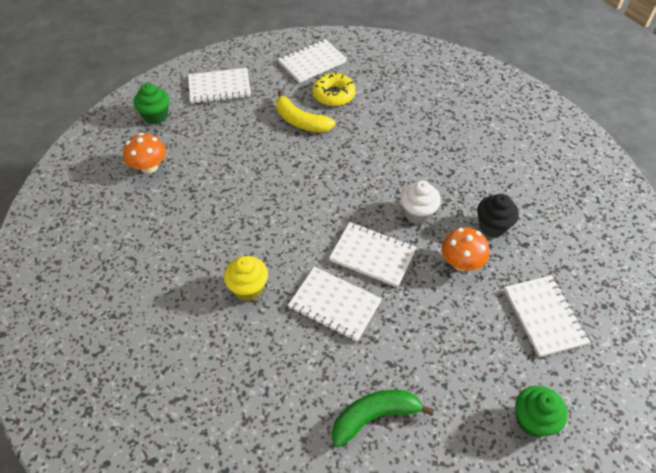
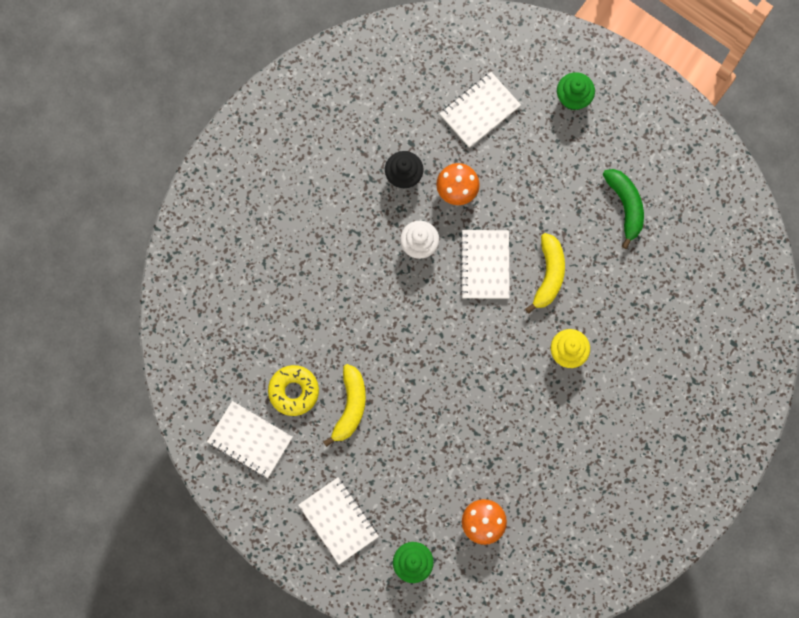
camera: 115 degrees left, 25 degrees up
(334, 305) = (548, 275): white notebook -> yellow banana
(374, 416) = (625, 206): green banana -> green banana turned 150 degrees counterclockwise

